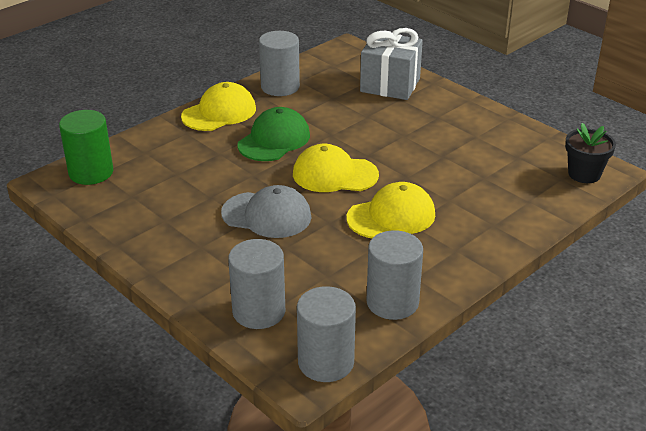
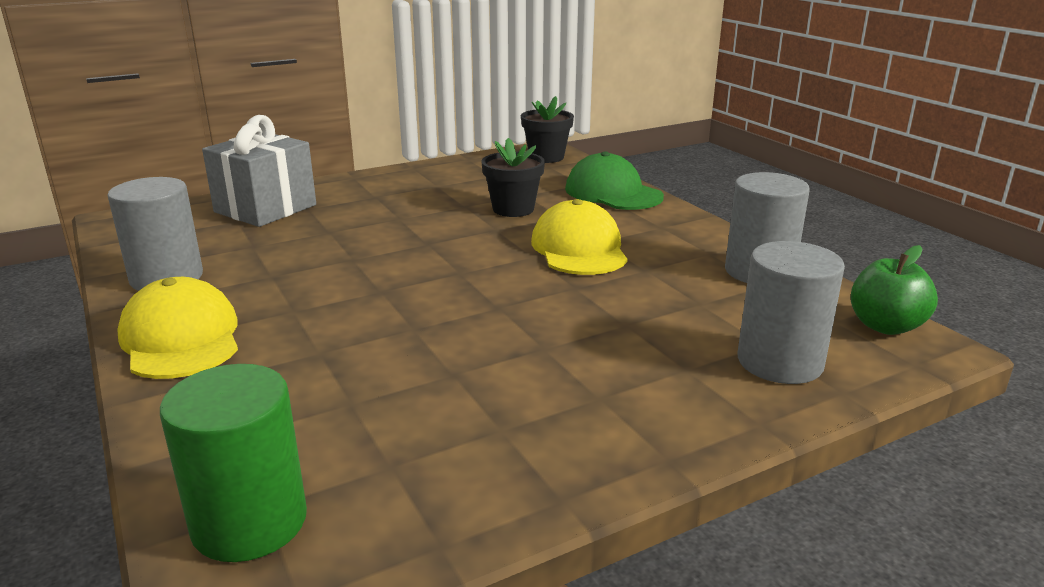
camera: 75 degrees left, 10 degrees down
(267, 215) = (535, 329): grey cap -> none
(274, 140) = (325, 300): green cap -> green cap (613, 193)
(326, 362) = (885, 326): grey cylinder -> green apple
(334, 174) = (459, 269): yellow cap -> none
(449, 177) = (513, 209): none -> black flower pot

